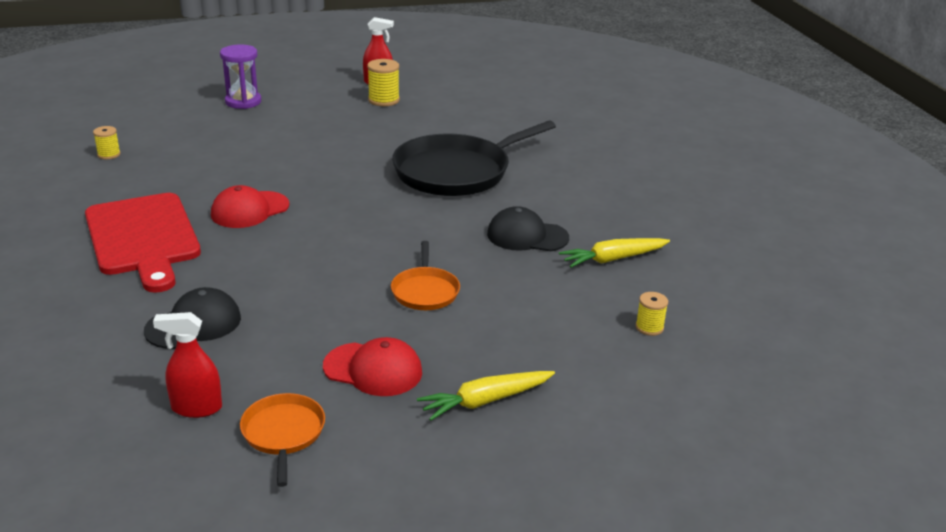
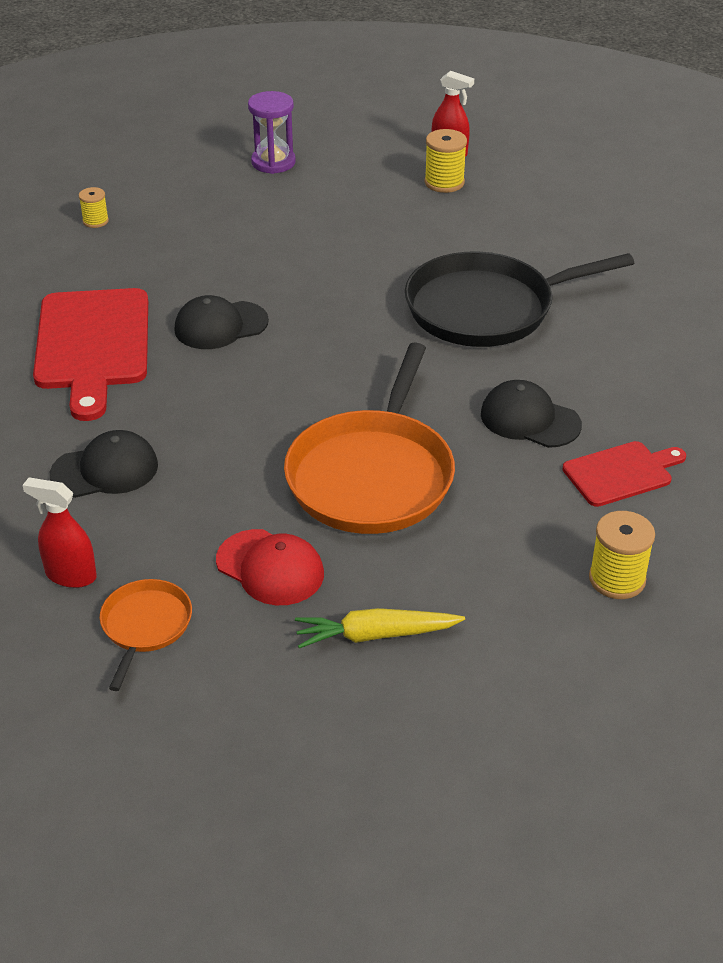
camera: 20 degrees right, 10 degrees up
(249, 210) = (220, 325): red cap -> black cap
(425, 291) = (372, 475): orange pan -> orange pan, size x2.05
(612, 259) = (621, 473): yellow carrot -> red cutting board
(649, 327) = (617, 579): yellow spool -> yellow spool, size x1.62

